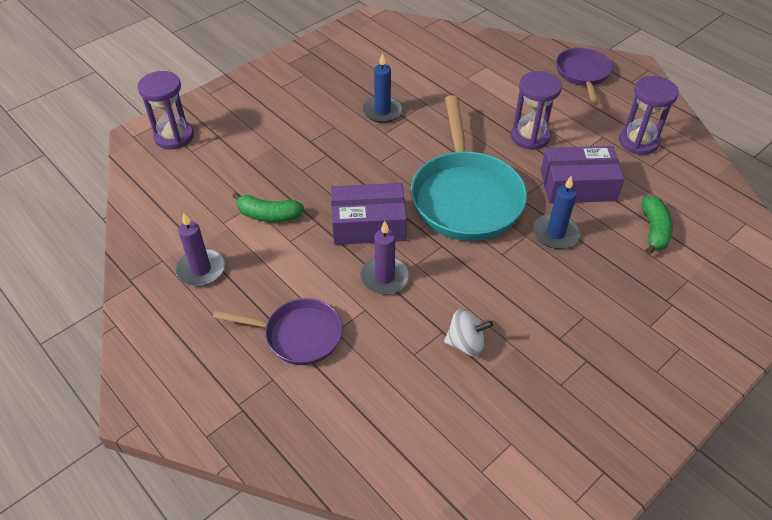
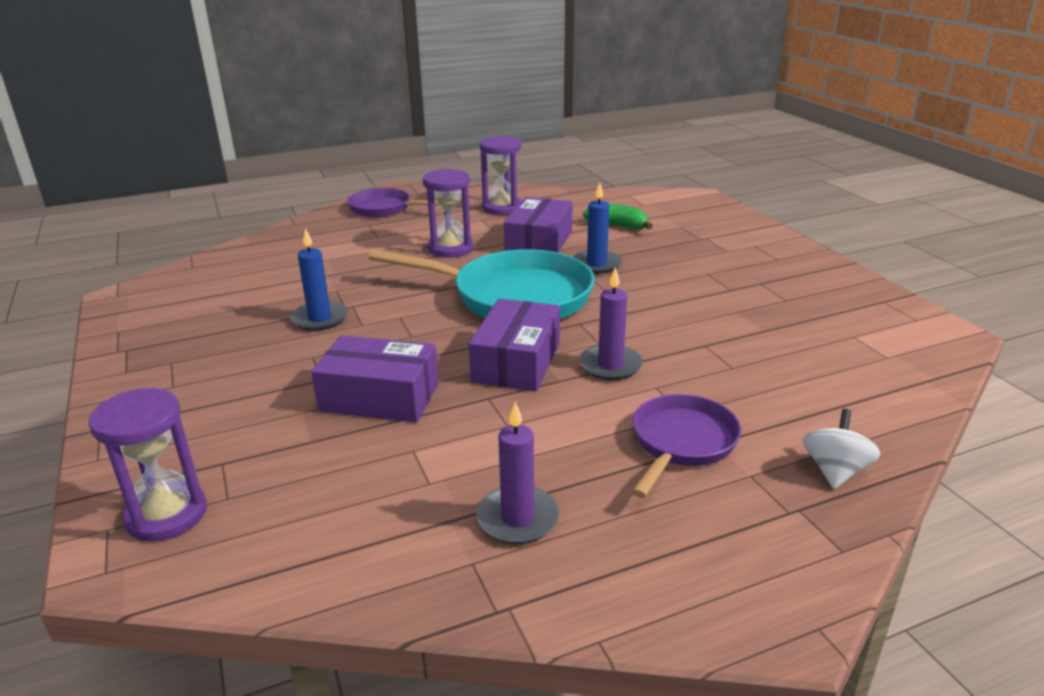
camera: 70 degrees left, 20 degrees down
(268, 215) = (445, 436): green banana -> none
(300, 173) = (379, 397): none -> purple box
(466, 343) = (725, 335): white spinning top -> white spinning top (835, 471)

